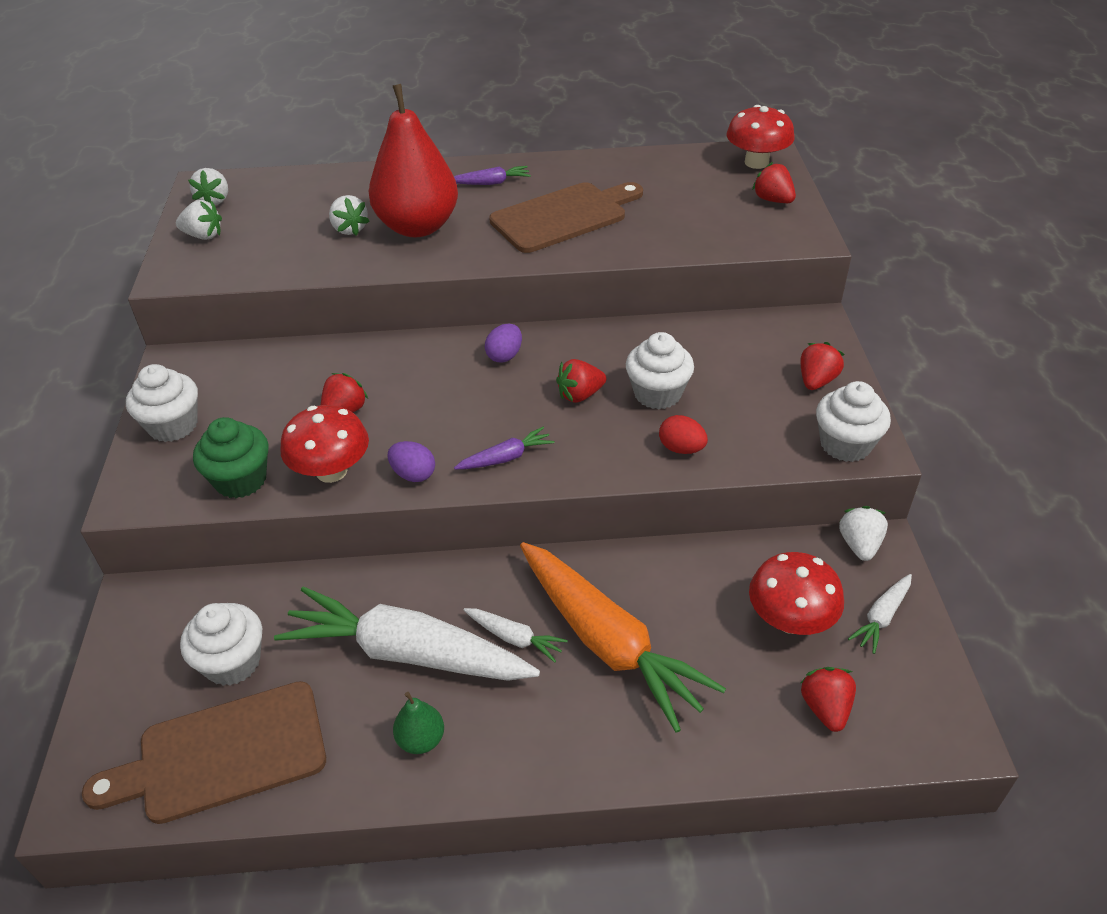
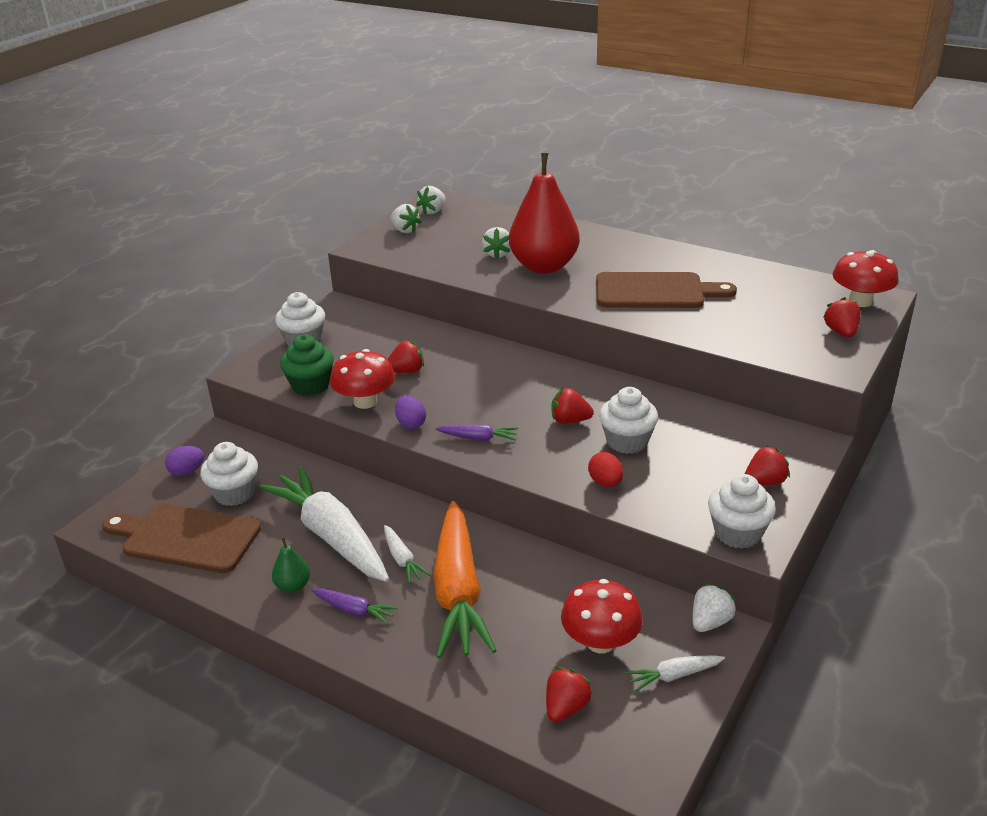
camera: 35 degrees right, 10 degrees down
(491, 183) = (627, 253): purple carrot -> purple carrot (354, 610)
(504, 356) = (543, 376): purple egg -> purple egg (187, 471)

